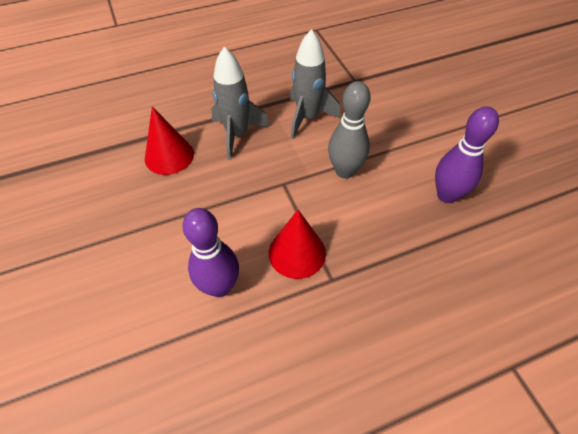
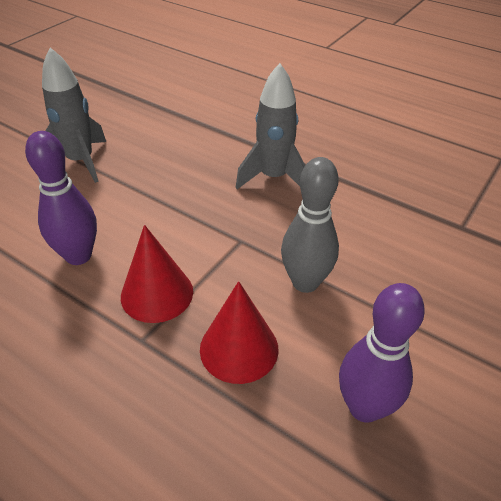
camera: 55 degrees right, 10 degrees down
(169, 156) = (204, 151): red cone -> red cone (239, 348)
(307, 118) = (353, 215): grey rocket -> grey rocket (81, 161)

